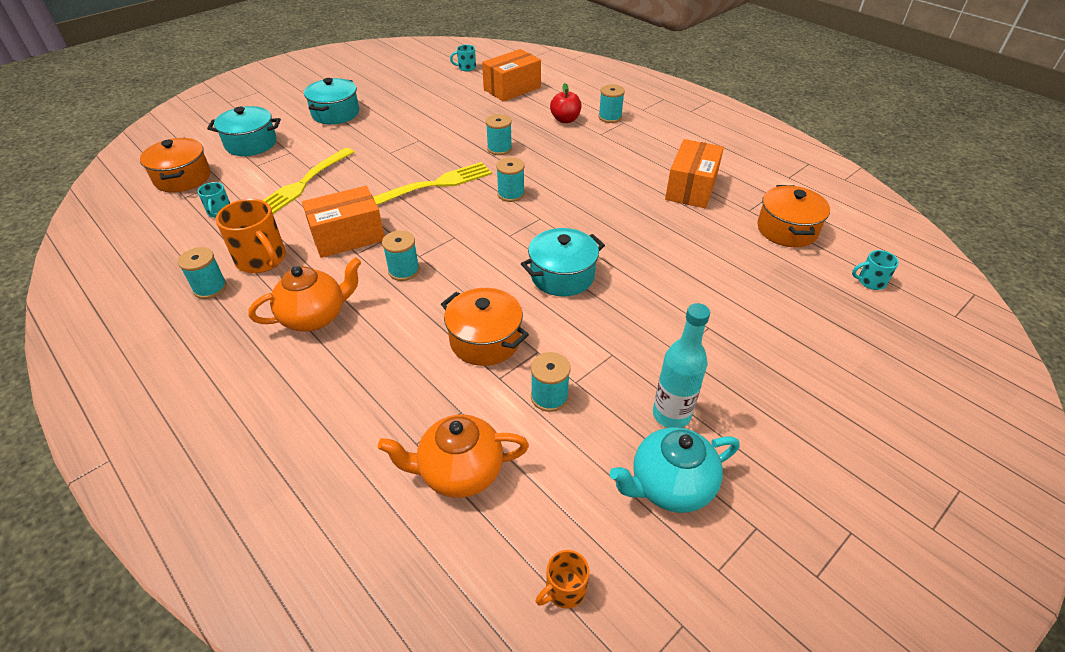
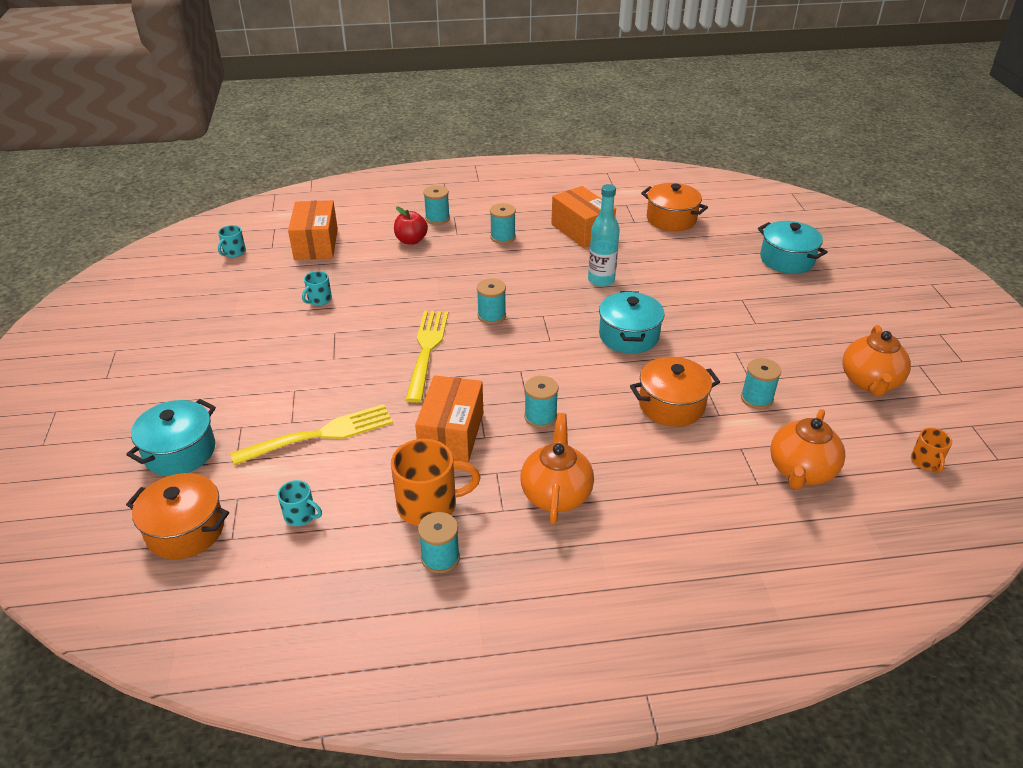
camera: 55 degrees left, 5 degrees down
(303, 183) = (319, 435): yellow fork -> yellow fork turned 90 degrees counterclockwise
(335, 113) = (201, 368): turquoise pot -> turquoise pot (787, 260)
(499, 148) = (412, 293): turquoise spool -> turquoise spool (503, 237)
(669, 486) = (870, 382): turquoise teapot -> orange teapot
(671, 414) = (811, 353): turquoise bottle -> turquoise bottle (601, 280)
(870, 282) = (751, 219): turquoise mug -> turquoise mug (319, 300)

